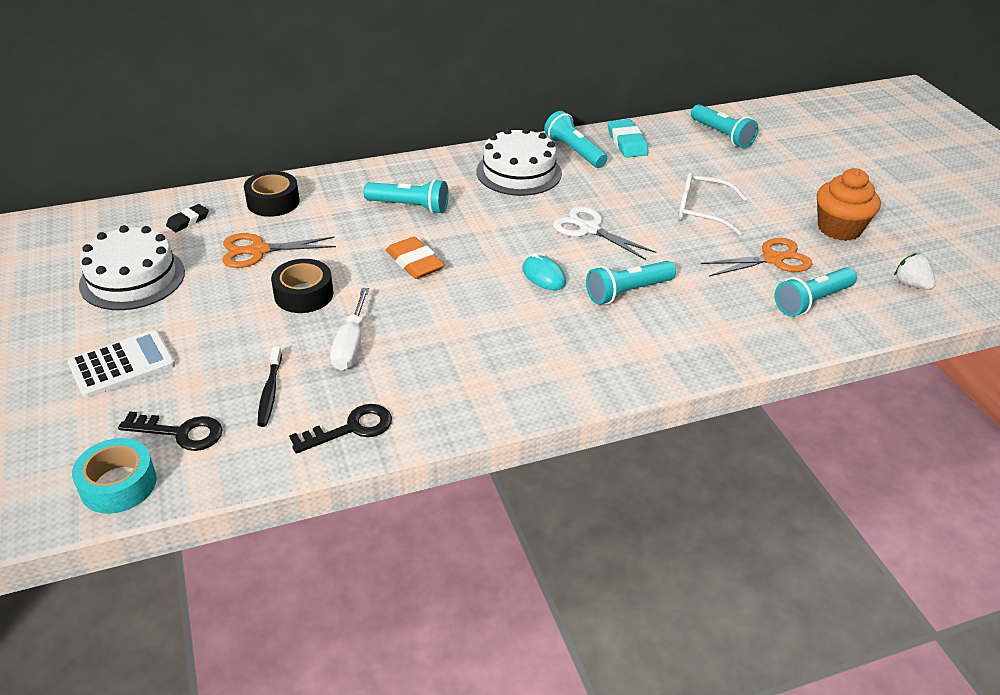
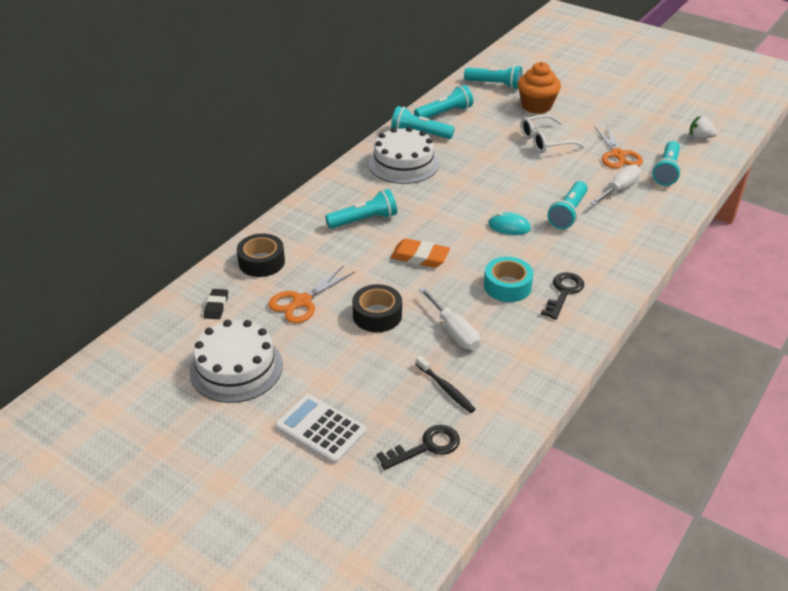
camera: 35 degrees left, 0 degrees up
(118, 484) = (434, 502): turquoise tape -> turquoise tape (507, 286)
(122, 365) = (320, 429): white calculator -> white calculator turned 75 degrees counterclockwise
(351, 428) = (525, 381): black key -> black key (563, 292)
(589, 229) = (496, 183): white scissors -> none
(627, 142) = (444, 113): turquoise eraser -> turquoise flashlight
(723, 294) = (619, 189): none -> white screwdriver
(772, 259) = (618, 155): orange scissors -> orange scissors turned 135 degrees clockwise
(839, 228) = (628, 119): orange cupcake -> orange cupcake (536, 106)

